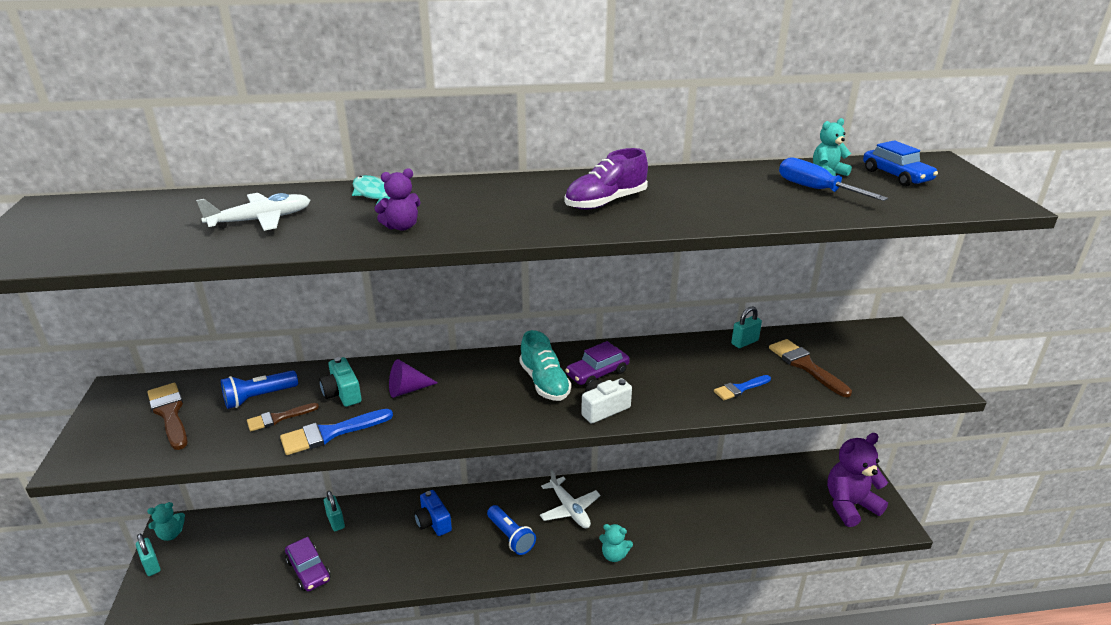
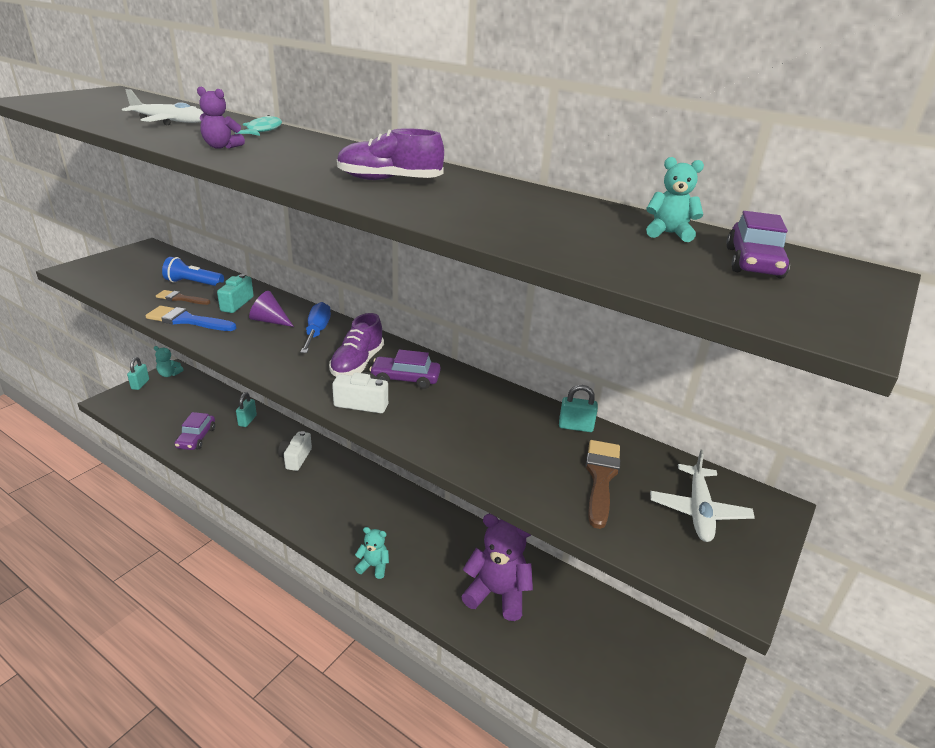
camera: 40 degrees right, 0 degrees up
(170, 413) = (143, 269): brown brush -> none
(433, 522) = (295, 458): blue camera -> white camera
(510, 537) = (326, 501): blue flashlight -> none
(544, 382) = (357, 363): turquoise shoe -> purple shoe
(569, 509) = (390, 512): white plane -> white plane (698, 510)
(614, 555) = (373, 566): turquoise teddy bear -> turquoise teddy bear turned 135 degrees clockwise
(740, 388) = (499, 456): blue brush -> none
(816, 189) = (611, 238): blue screwdriver -> blue screwdriver (317, 332)
(849, 505) = (643, 693): purple teddy bear -> purple teddy bear (497, 594)
(896, 176) = (753, 262): blue car -> purple car

